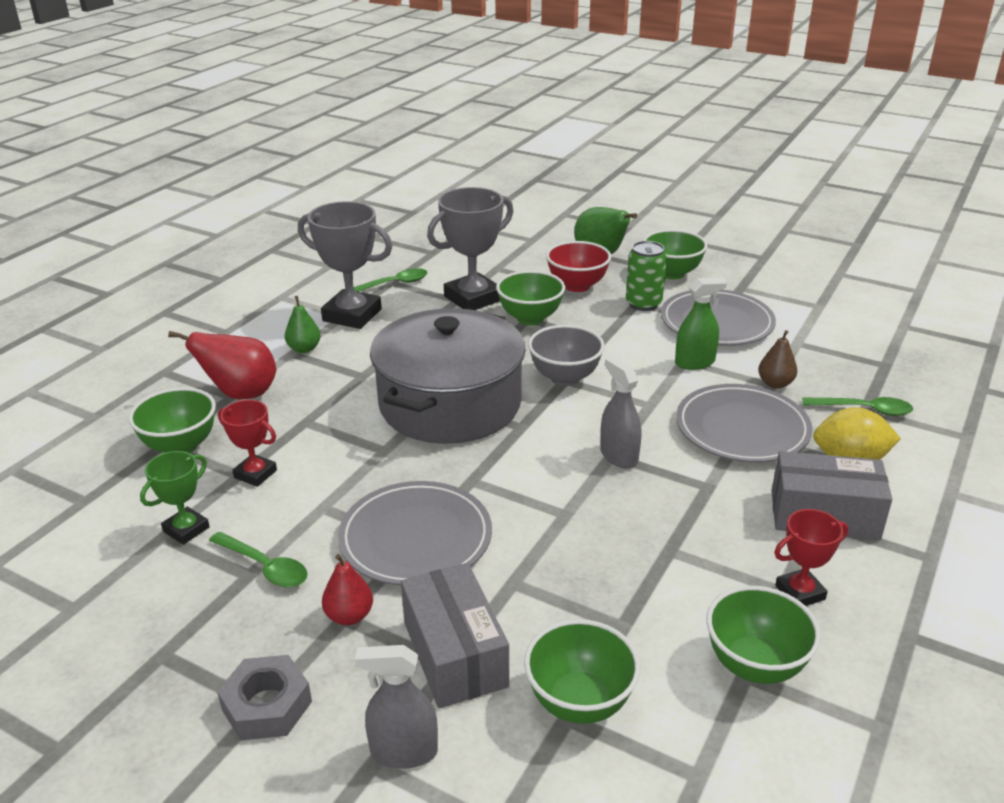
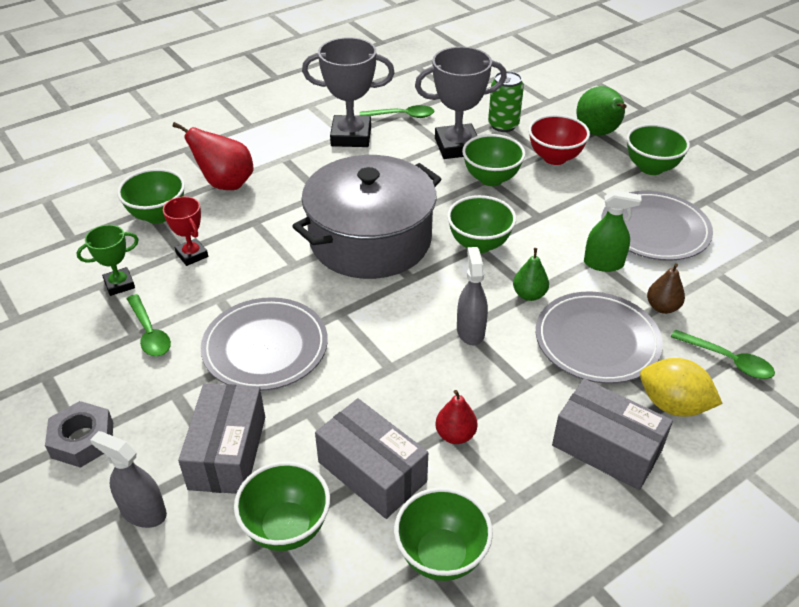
camera: 25 degrees right, 10 degrees up
(304, 349) = (295, 157): green pear -> green pear (529, 295)
(349, 616) = (178, 393): red pear -> red pear (455, 435)
(352, 315) = (351, 136): grey trophy -> grey trophy turned 45 degrees counterclockwise
(565, 378) = (479, 244): grey bowl -> green bowl
(625, 615) = (372, 471): none -> grey box
(643, 304) = (601, 192): green can -> green can (503, 125)
(800, 592) = (528, 509): red trophy -> none

